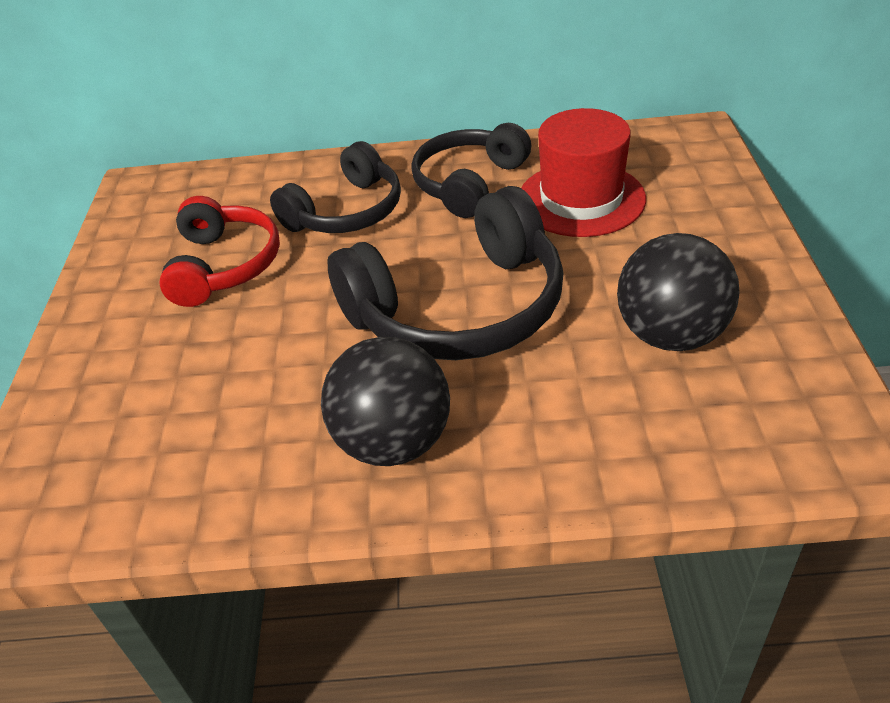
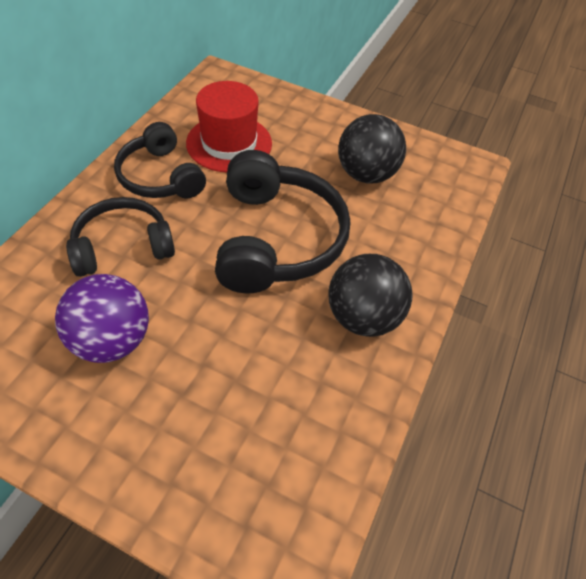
camera: 70 degrees left, 10 degrees up
(224, 265) = (112, 340): red headphones -> purple ball
(346, 212) = (123, 246): black headphones -> black headphones turned 90 degrees counterclockwise

